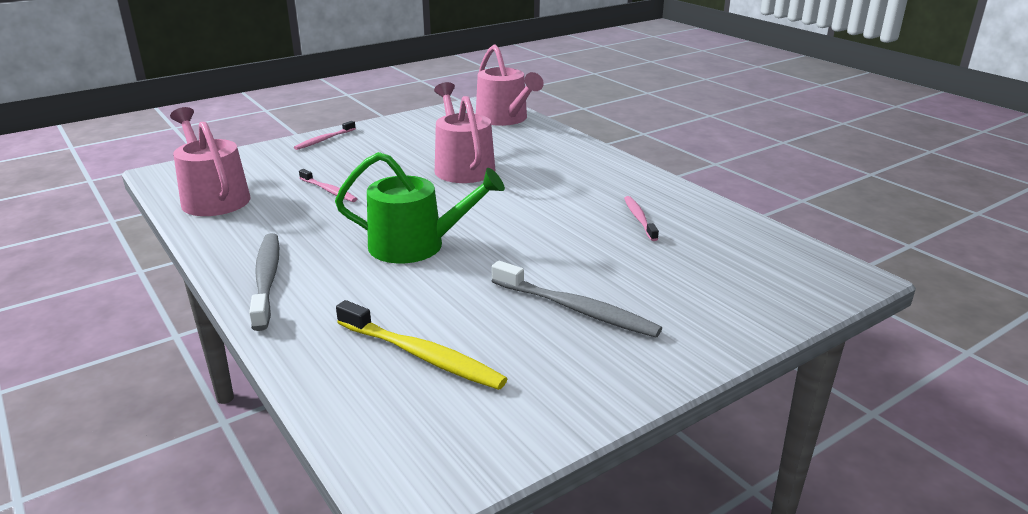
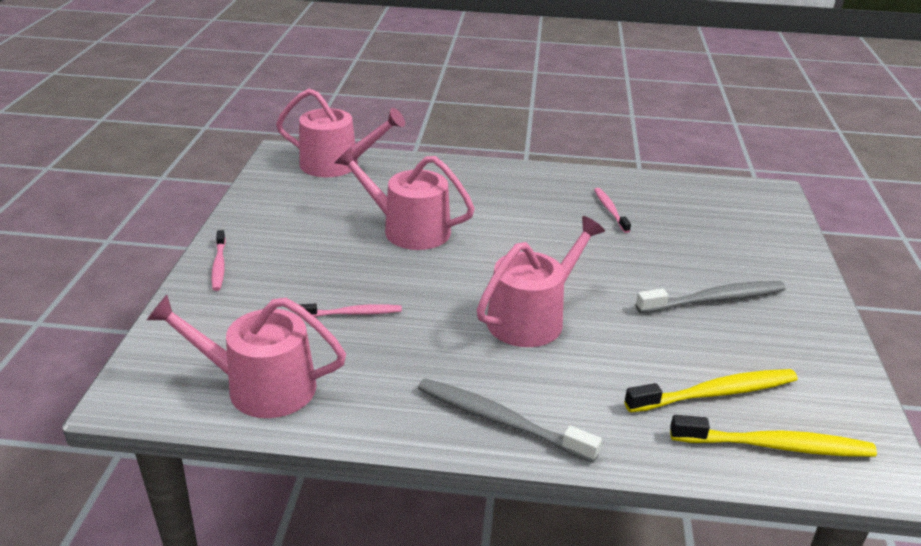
camera: 50 degrees left, 5 degrees up
(378, 410) = (775, 446): none -> yellow toothbrush
(416, 245) = (532, 318): green watering can -> pink watering can
(639, 218) = (610, 210): pink toothbrush -> pink toothbrush turned 45 degrees clockwise

